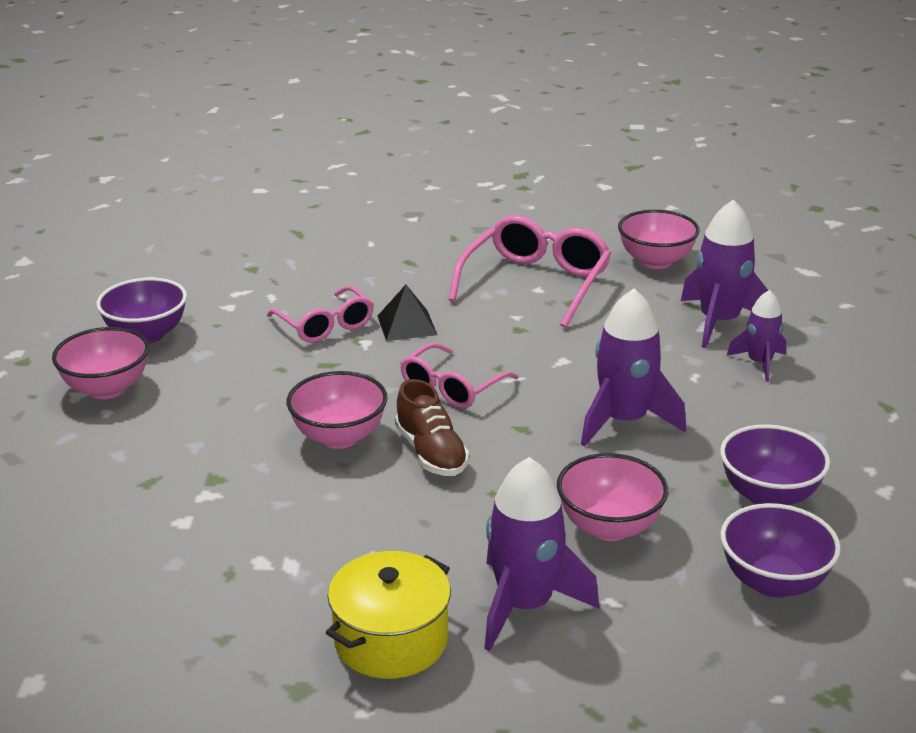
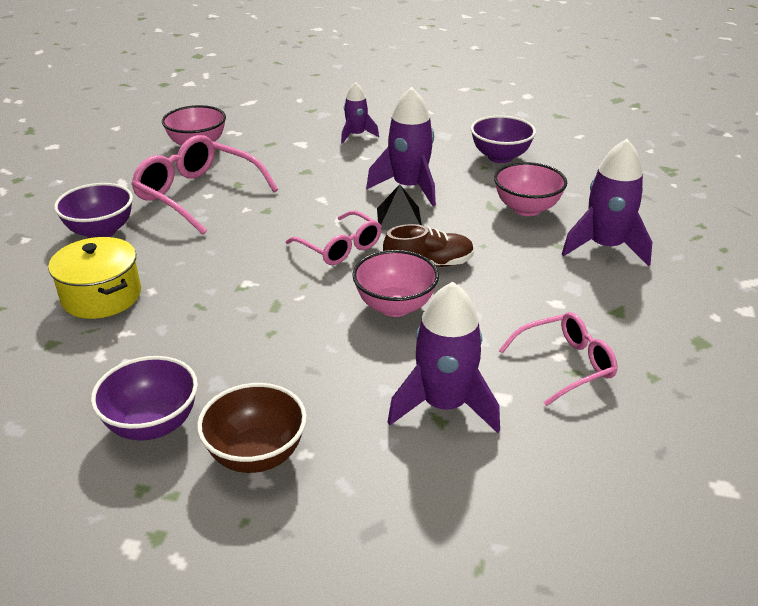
camera: 80 degrees left, 5 degrees up
(107, 389) = (256, 455): pink bowl -> brown bowl
(325, 325) = (203, 303): pink glasses -> pink glasses (564, 365)
(391, 640) = (644, 300): yellow pot -> yellow pot (102, 296)
(407, 325) = (229, 259): black pyramid -> black pyramid (399, 218)
(719, 322) = (298, 138): purple rocket -> purple rocket (444, 405)
(773, 582) = (580, 169): purple bowl -> purple bowl (101, 231)

